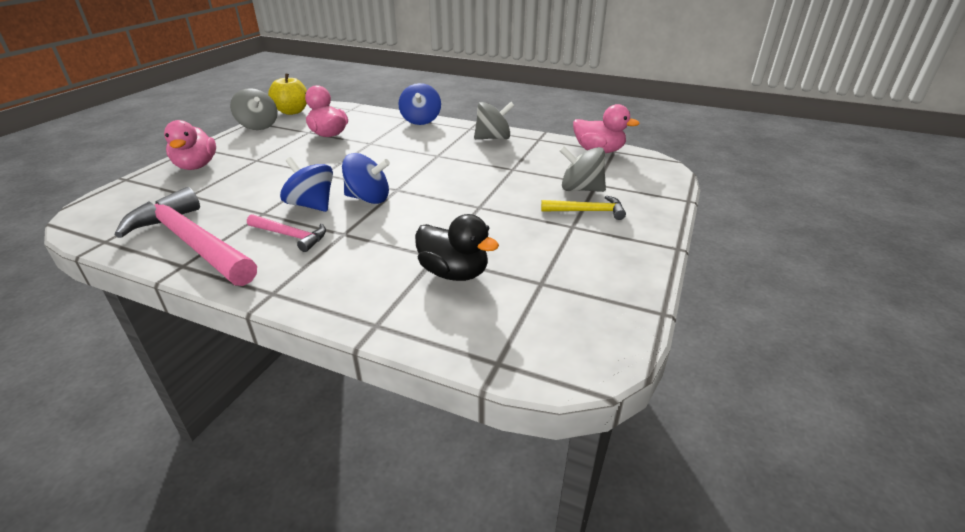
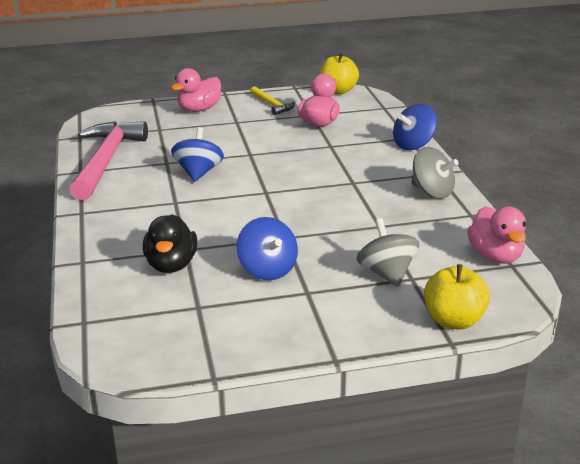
camera: 55 degrees right, 5 degrees down
(258, 126) = (291, 94): grey spinning top -> none
(290, 236) = (150, 186): pink hammer -> none
(368, 198) = (235, 188): blue spinning top -> blue spinning top (267, 270)
(587, 211) = (345, 291): yellow hammer -> yellow hammer (272, 105)
(662, 190) = (453, 320): none -> yellow apple

